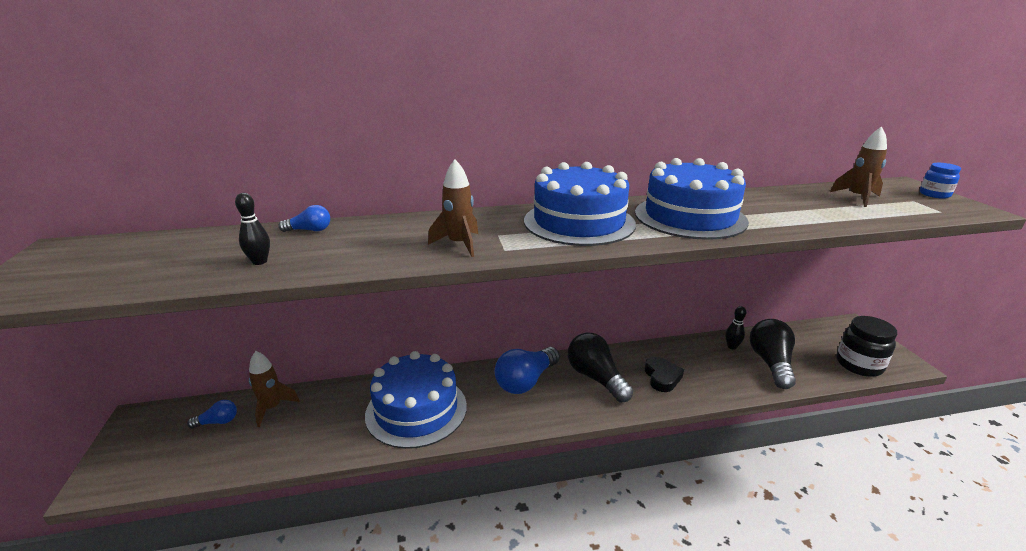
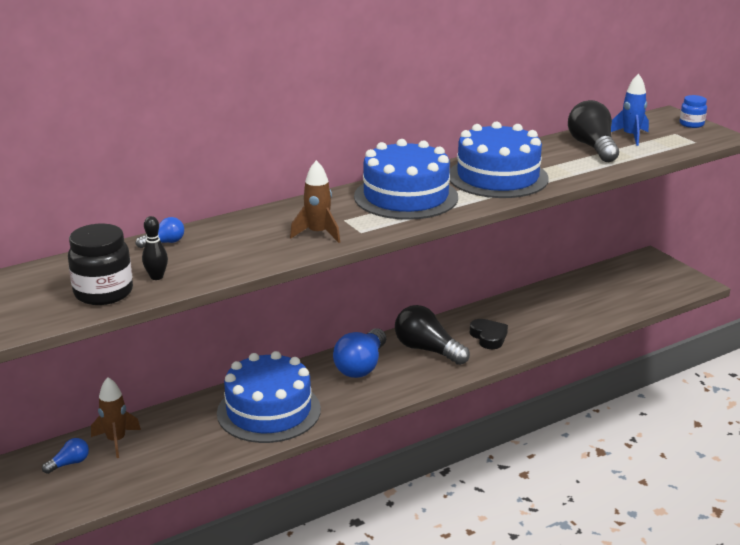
camera: 20 degrees left, 0 degrees up
(732, 346) = (544, 298): black bowling pin -> none
(770, 363) = (582, 306): black light bulb -> black light bulb (592, 147)
(857, 198) = (630, 136): brown rocket -> blue rocket
(859, 365) = (658, 293): black jar -> black jar (103, 293)

